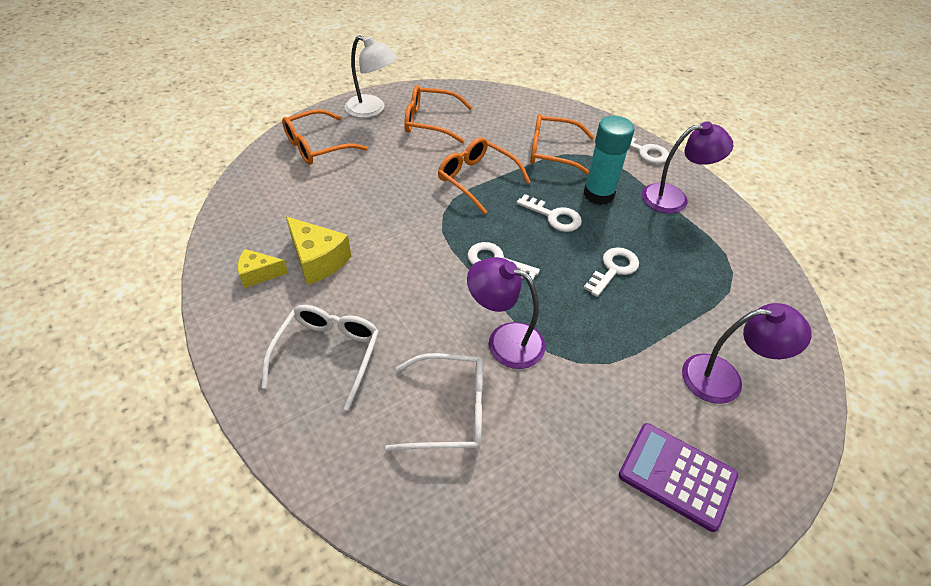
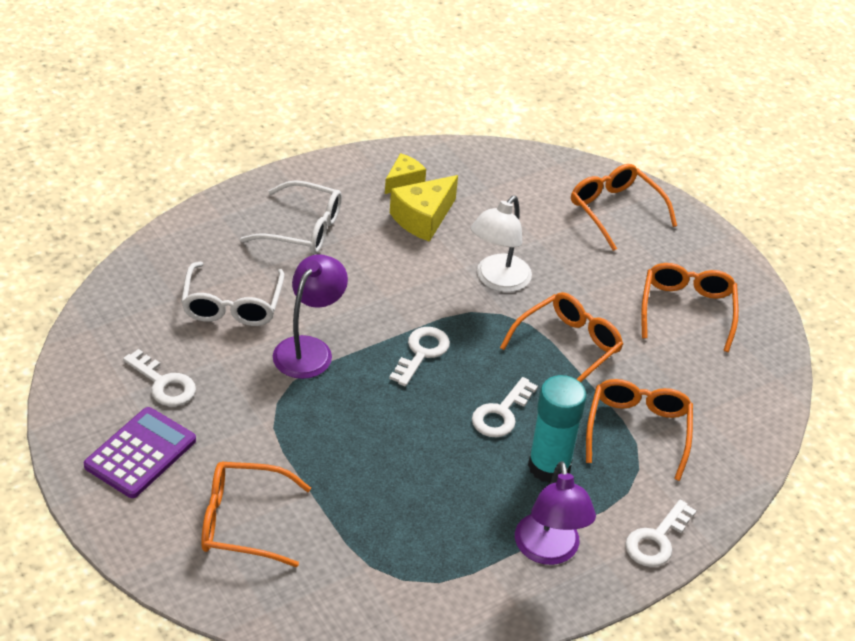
camera: 90 degrees right, 5 degrees down
(259, 274) = (403, 181): yellow cheese -> yellow cheese turned 45 degrees clockwise
(372, 110) = (703, 256): white lamp -> white lamp (497, 280)
(613, 269) = (409, 456): white key -> white key (164, 383)
(724, 379) = (242, 522): purple lamp -> orange glasses

